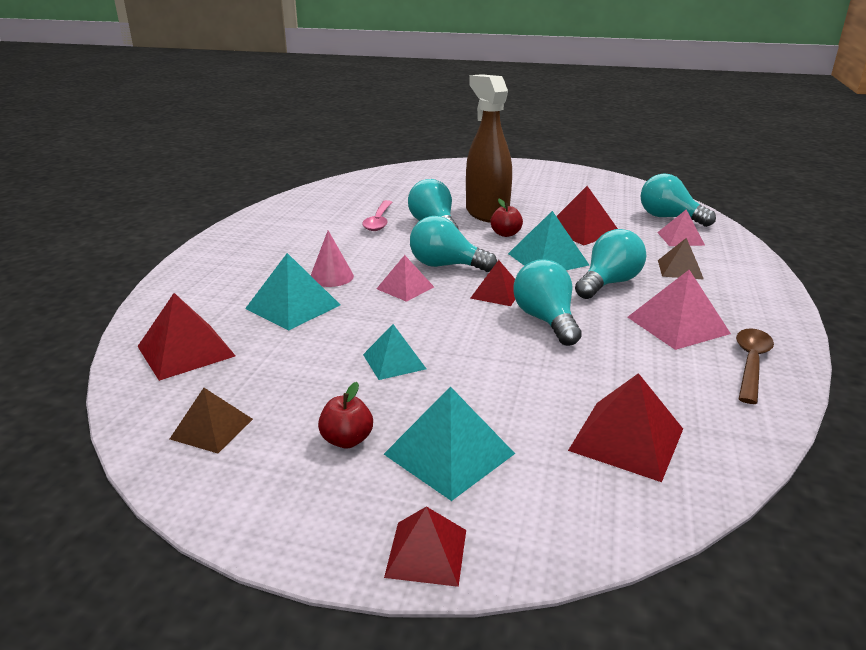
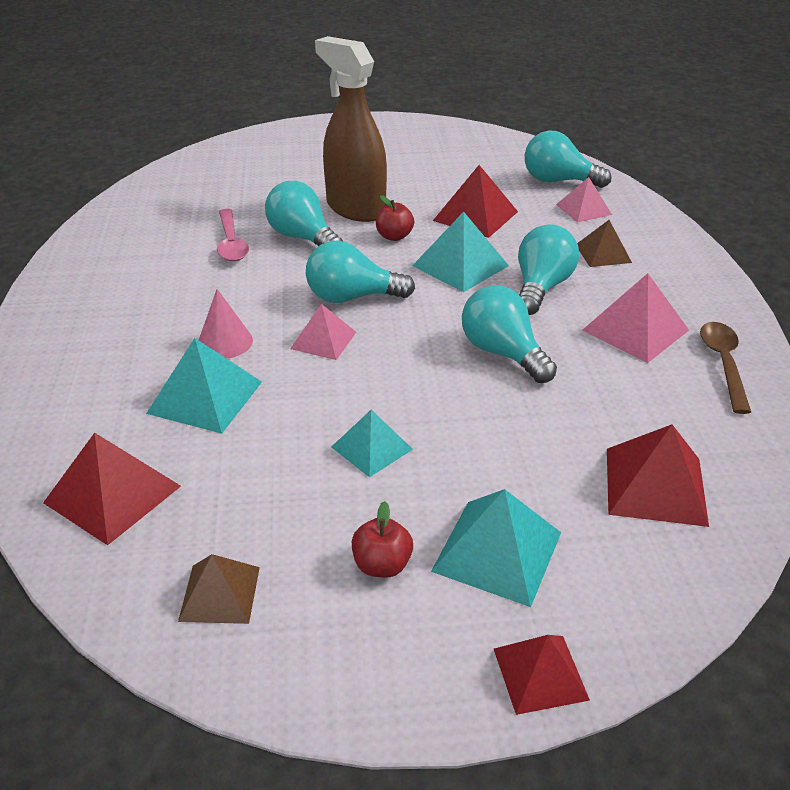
camera: 20 degrees left, 10 degrees up
(497, 293) = (431, 326): red pyramid -> none

